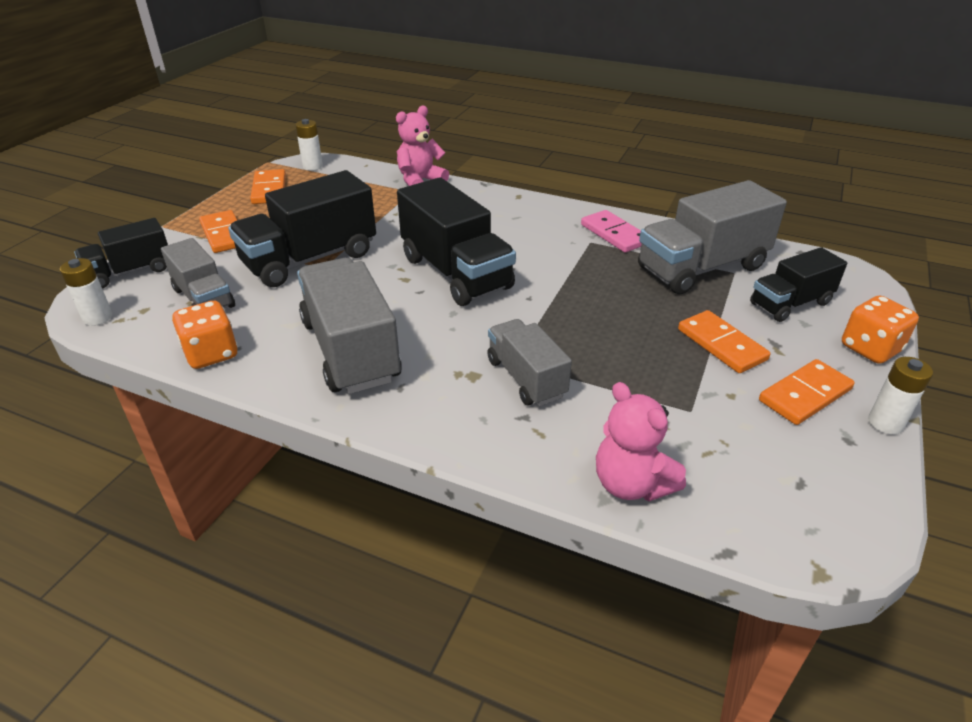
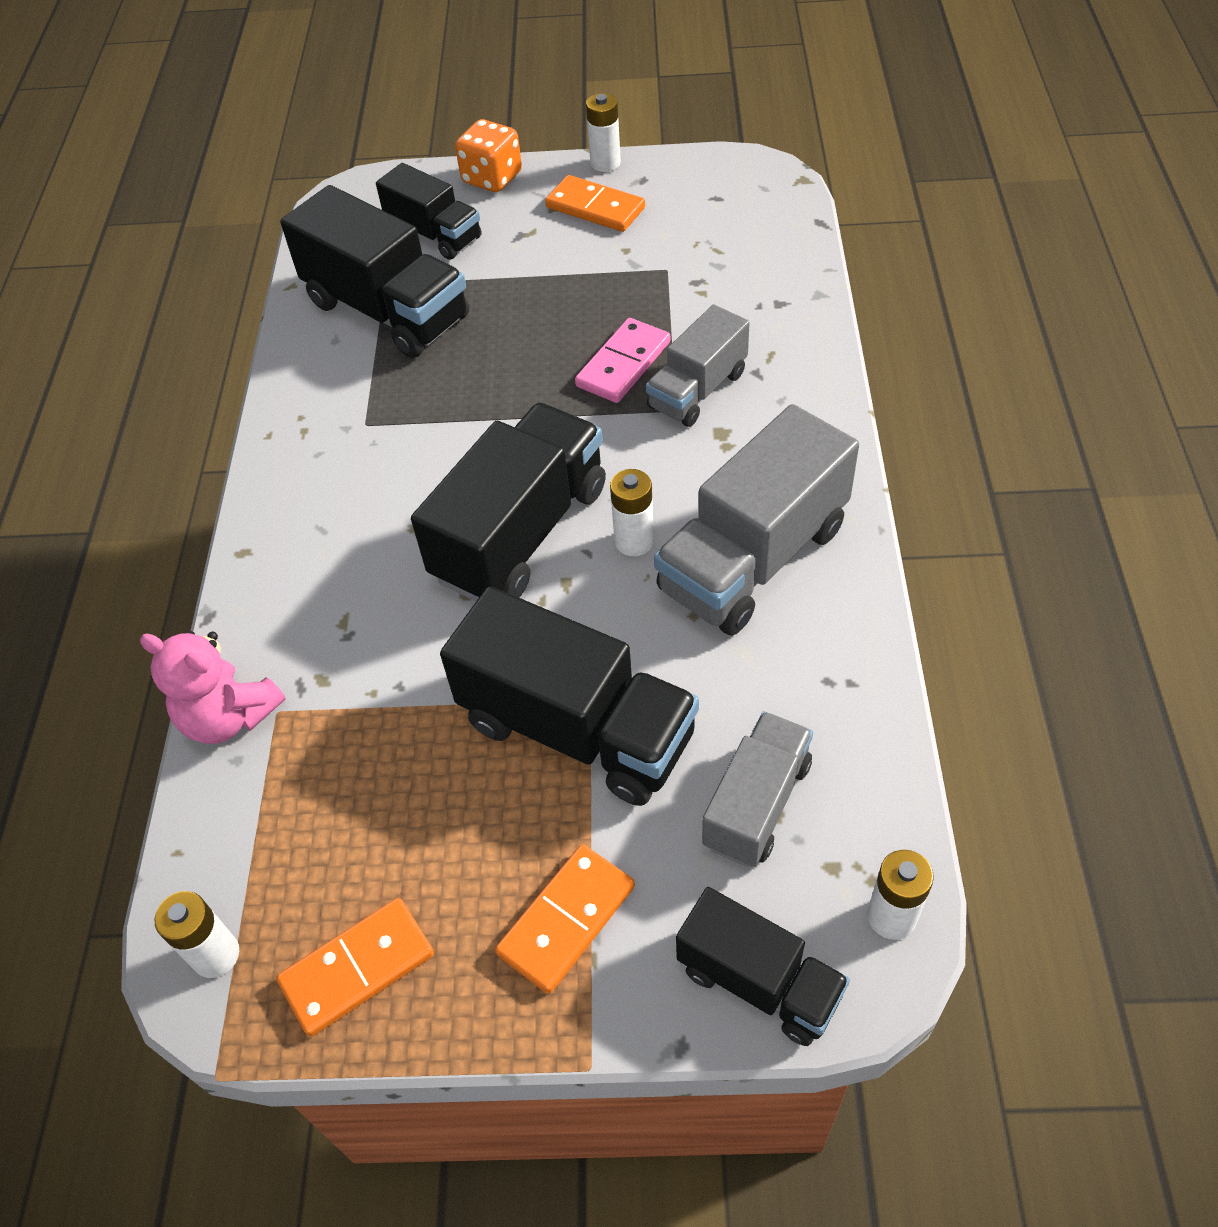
camera: 110 degrees left, 15 degrees up
(211, 354) = (858, 700): orange dice -> none
(411, 309) = (634, 541): none -> white battery
(614, 234) = (331, 407): pink domino -> pink domino (623, 364)
(631, 484) = (790, 283): pink teddy bear -> none
(701, 268) = (387, 310): grey truck -> black truck
(721, 344) = (544, 268): orange domino -> none

